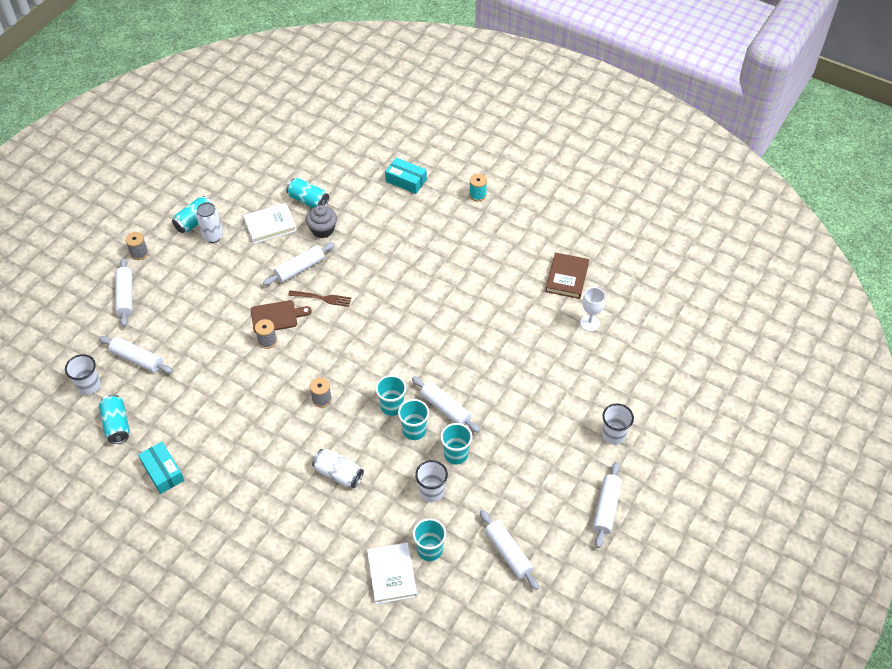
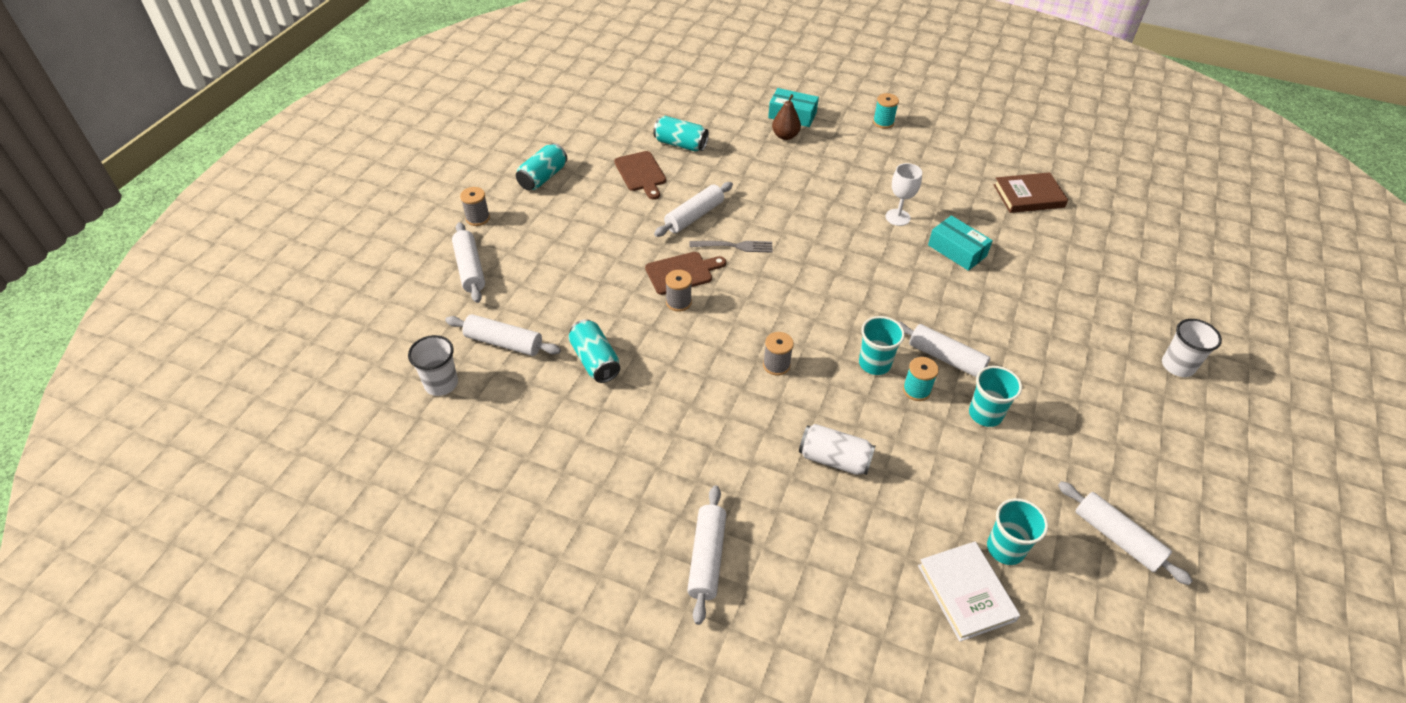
camera: 10 degrees left, 5 degrees down
(117, 425) = (494, 431): turquoise can -> turquoise can (595, 360)
(163, 471) = (578, 487): turquoise box -> turquoise box (957, 250)
(213, 236) = (570, 191): white can -> none
(270, 225) = (641, 173): white book -> brown cutting board
(322, 229) = (709, 172): grey cupcake -> none
(322, 298) = (734, 246): brown fork -> grey fork
(393, 200) = (785, 136): none -> brown pear
(414, 430) = (916, 390): turquoise cup -> turquoise spool
(431, 491) = (973, 467): white cup -> none
(567, 277) = (1028, 196): brown book -> brown book turned 75 degrees clockwise
(589, 323) = (1080, 241): white goblet -> white goblet (897, 217)
(606, 508) = (1218, 459): white rolling pin -> white rolling pin (707, 558)

